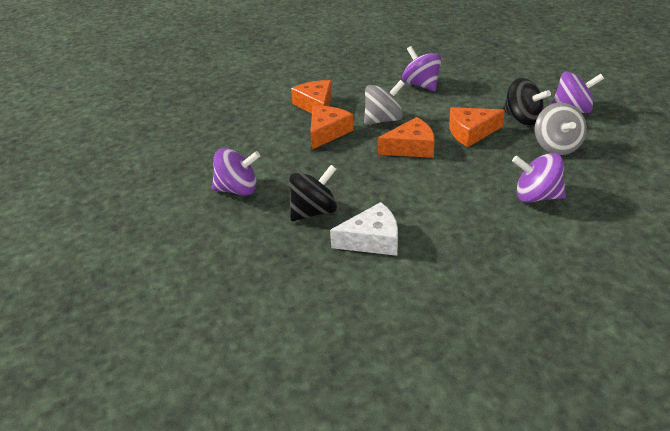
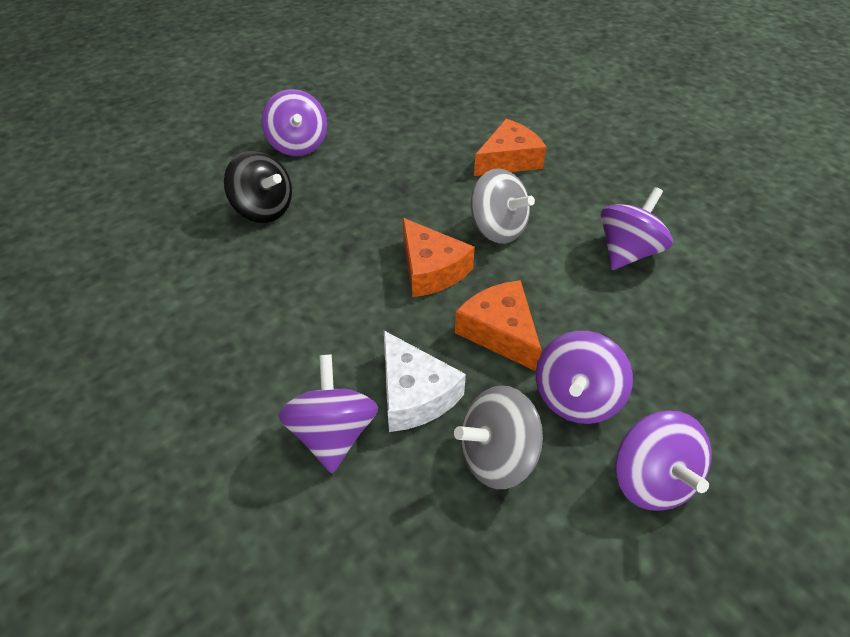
camera: 70 degrees right, 10 degrees up
(327, 132) = (443, 184): orange cheese -> none
(372, 240) = (212, 267): white cheese -> white cheese (414, 394)
(522, 119) = (576, 398): black spinning top -> purple spinning top

